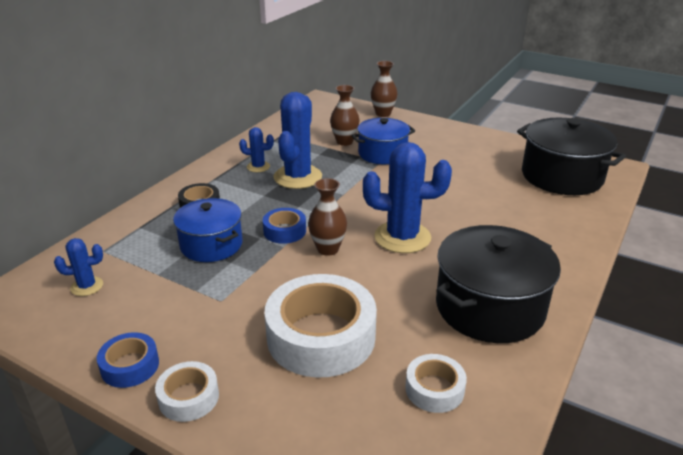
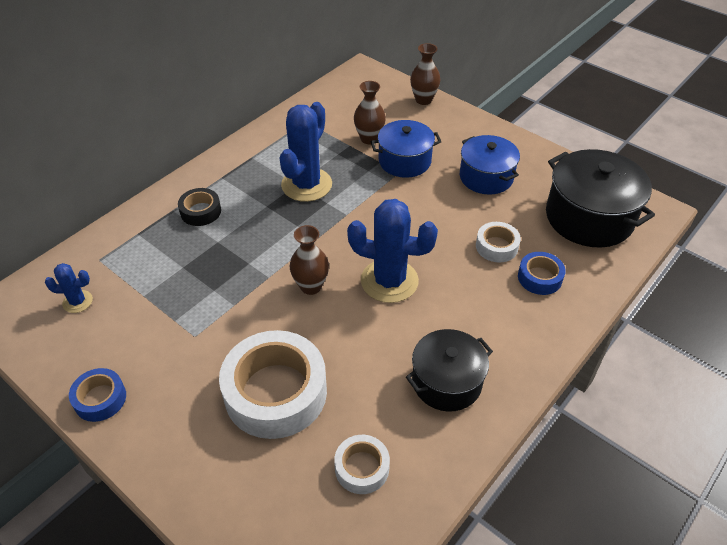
camera: 10 degrees right, 15 degrees up
(188, 397) = (143, 441): white tape -> white tape (496, 246)
(211, 245) = (200, 265): blue pot -> blue pot (486, 177)
(258, 167) = (270, 165): blue cactus -> none
(284, 231) = (275, 257): blue tape -> blue tape (539, 278)
(489, 307) = (446, 382): black pot -> black pot, size x0.65

